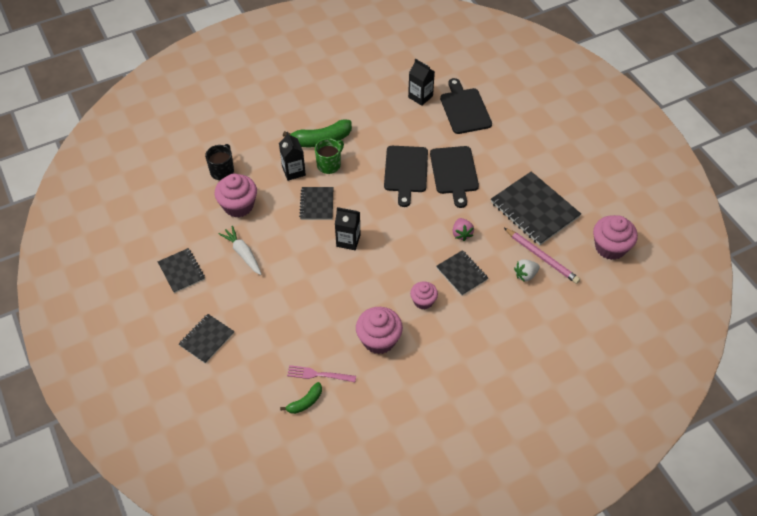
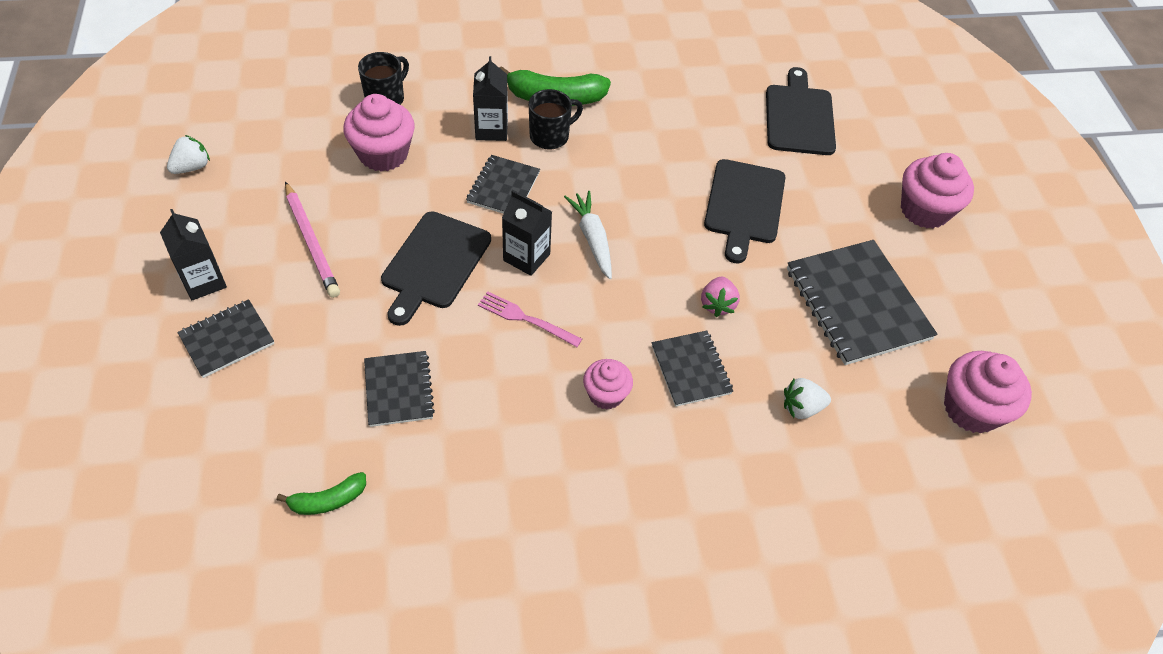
camera: 15 degrees right, 0 degrees up
(131, 249) = (192, 167): none -> white strawberry
(181, 271) = (247, 223): black notebook -> black notebook (398, 390)
(243, 253) = (353, 226): white carrot -> white carrot (592, 239)
(318, 374) = (372, 459): pink fork -> pink fork (525, 318)
(329, 165) = (550, 136): green mug -> black mug
(379, 340) = (502, 435): pink cupcake -> pink cupcake (924, 210)
(406, 172) = (666, 181): black cutting board -> black cutting board (434, 264)
(420, 96) = (736, 80): black carton -> black carton (204, 281)
(541, 257) = (841, 386): pink pencil -> pink pencil (311, 242)

